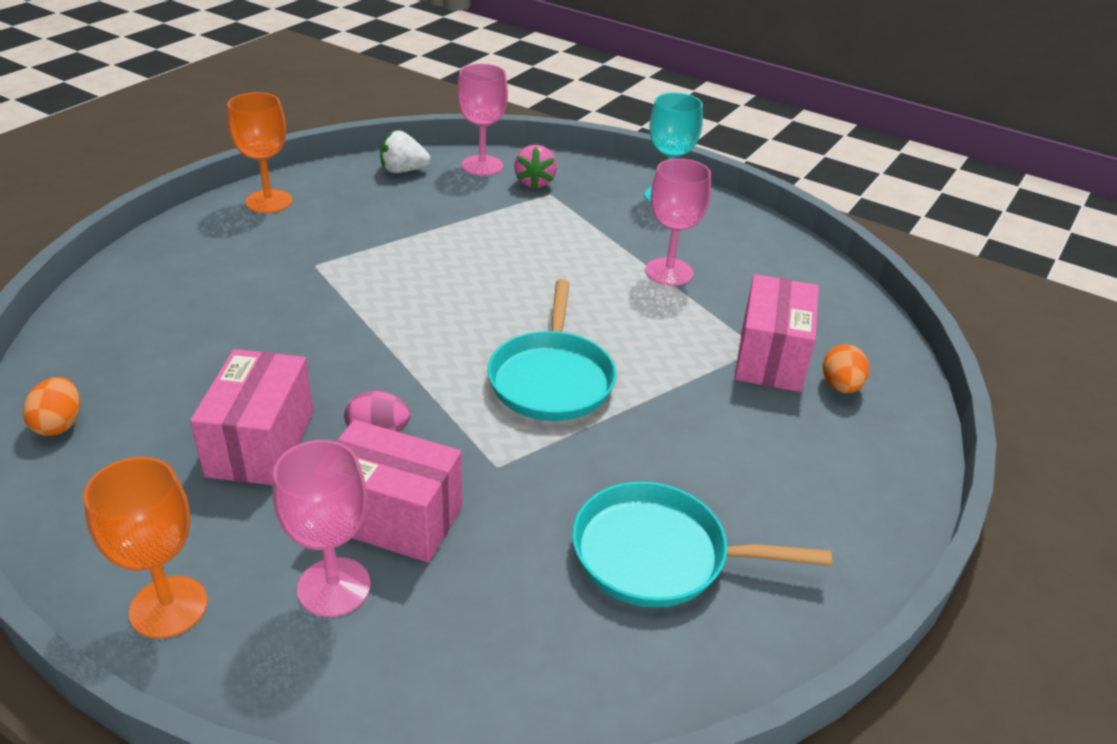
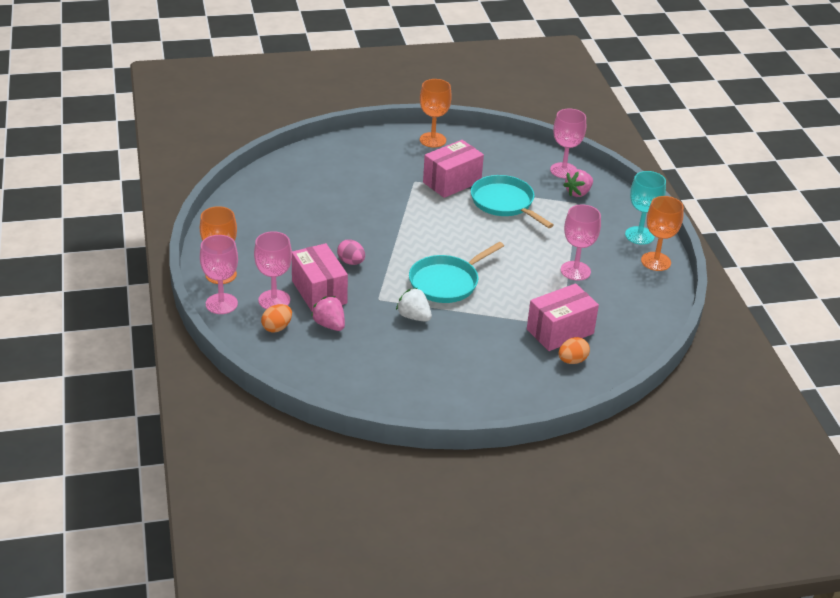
camera: 45 degrees right, 0 degrees up
(59, 424) = (249, 195): orange egg -> orange egg (277, 327)
(240, 668) = (221, 304): none -> pink goblet
(261, 443) = (306, 241): pink box -> pink box (452, 182)
(403, 170) = (518, 154): white strawberry -> white strawberry (414, 317)
(484, 564) = (329, 325): none -> pink strawberry
(657, 555) = (393, 361): turquoise pan -> turquoise pan (504, 203)
(724, 215) = (656, 261): none -> orange goblet

